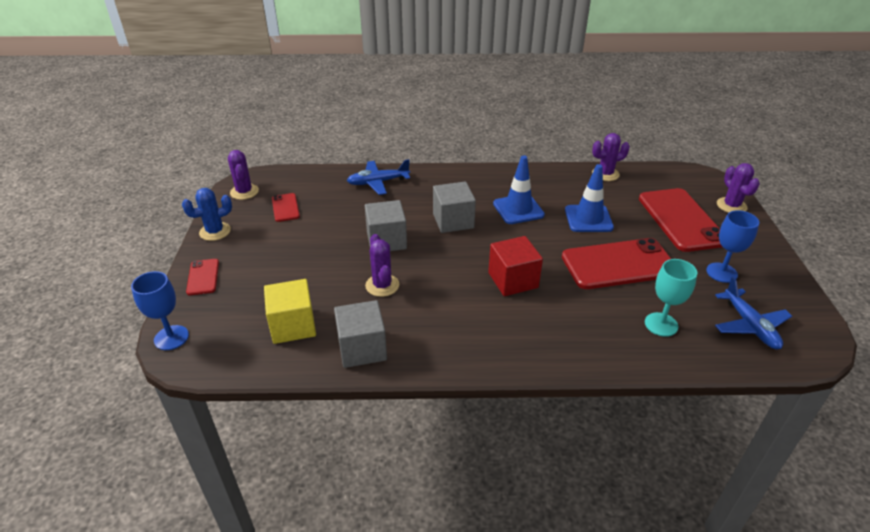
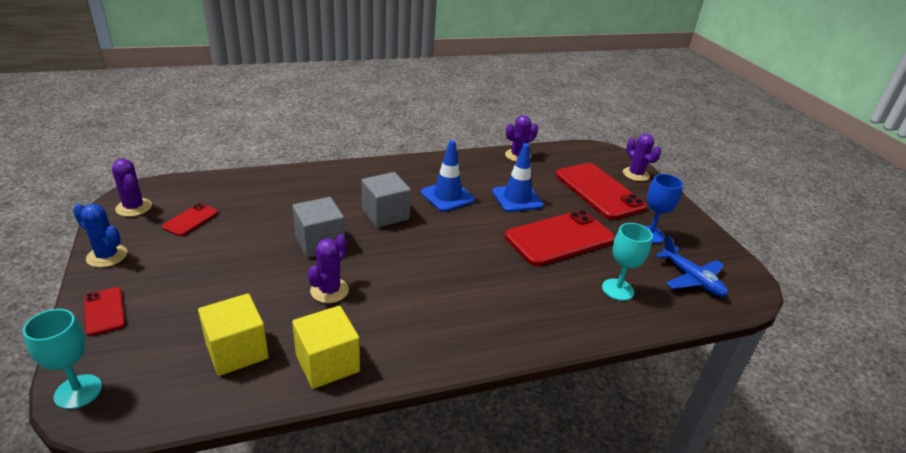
camera: 20 degrees left, 5 degrees down
(171, 338) = (78, 391): blue goblet -> turquoise goblet
(215, 231) = (107, 256): blue cactus -> blue cactus turned 75 degrees clockwise
(285, 207) = (190, 220): red phone -> red phone turned 60 degrees clockwise
(362, 348) = (327, 363): grey cube -> yellow cube
(378, 182) = (292, 183): blue plane -> none
(382, 285) = (329, 290): purple cactus -> purple cactus turned 60 degrees clockwise
(513, 280) = (466, 266): red cube -> none

